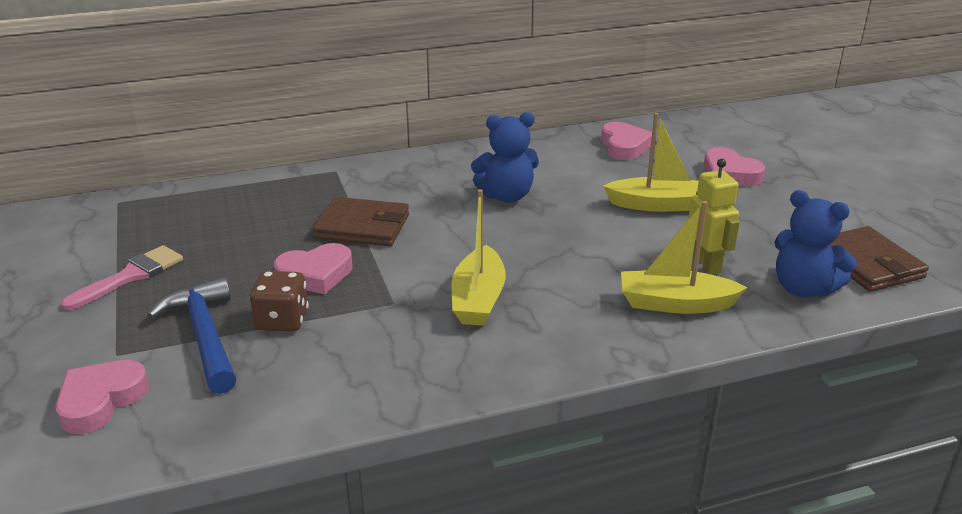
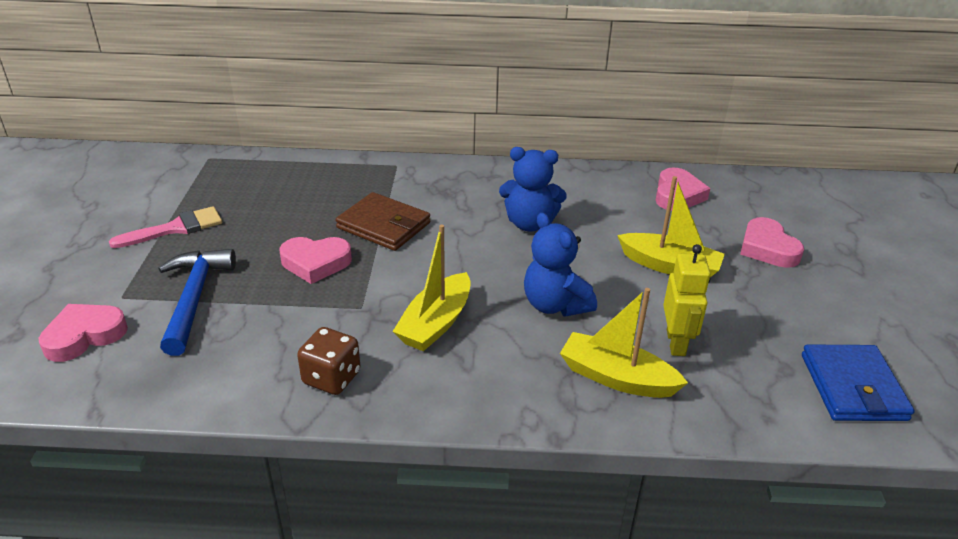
camera: 20 degrees right, 5 degrees up
(282, 320) = (261, 300): brown dice -> brown dice (331, 378)
(803, 288) = (761, 397): blue teddy bear -> blue teddy bear (555, 305)
(867, 263) = (853, 387): brown wallet -> blue wallet

